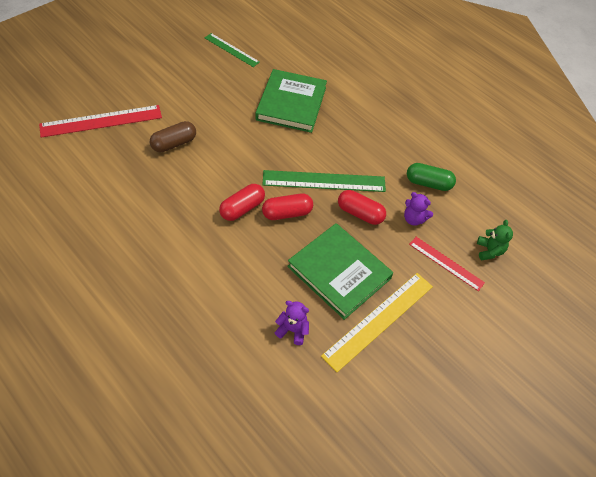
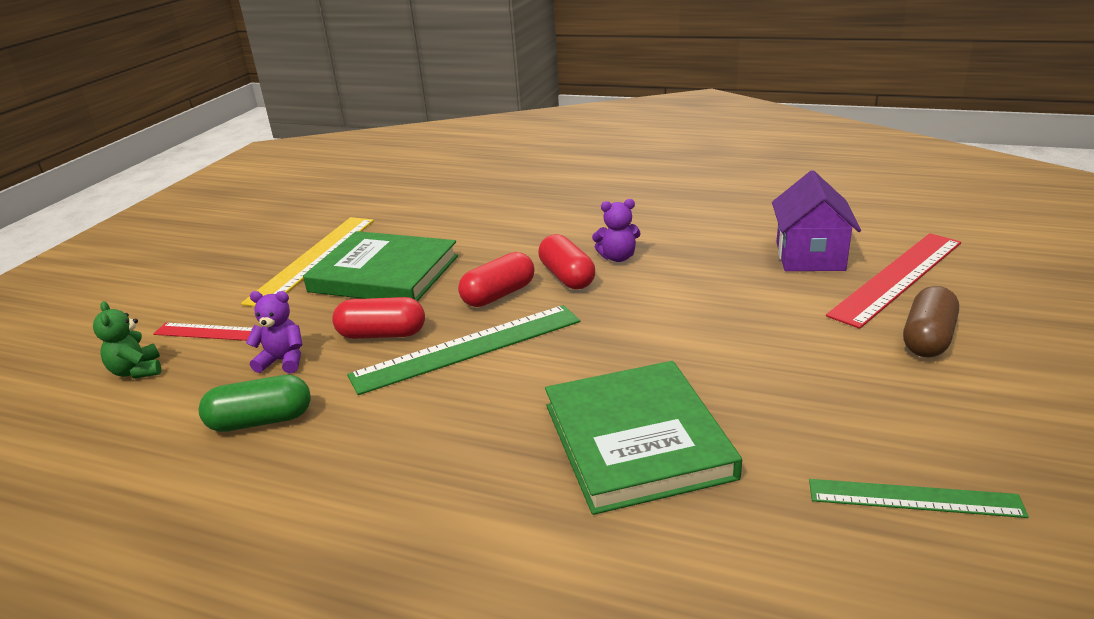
camera: 160 degrees right, 25 degrees down
(114, 155) = (810, 256): none -> purple house
(174, 144) = (754, 297): brown capsule -> brown capsule (927, 338)
(242, 208) = (567, 277): red capsule -> red capsule turned 45 degrees counterclockwise
(292, 330) = (416, 224): purple teddy bear -> purple teddy bear (618, 257)

